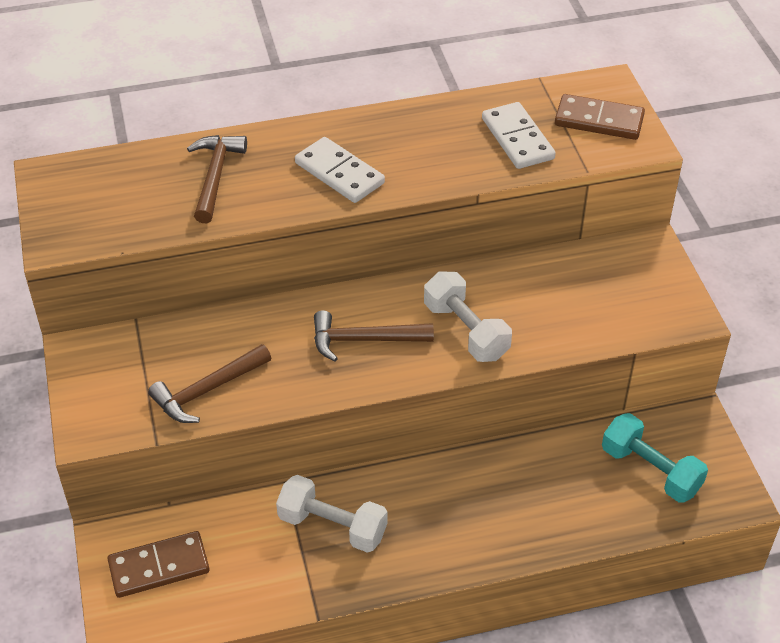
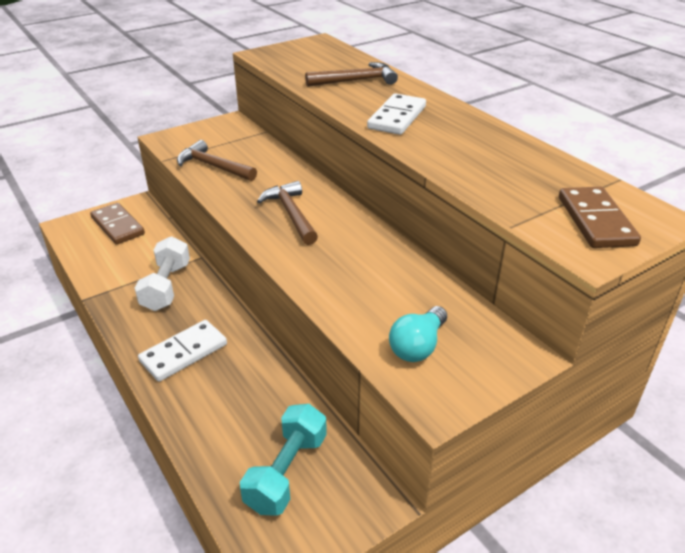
camera: 70 degrees right, 10 degrees down
(466, 331) = (328, 259): white dumbbell -> none
(517, 139) = (517, 182): white domino -> white domino (184, 353)
(619, 305) = (418, 346): none -> turquoise light bulb

